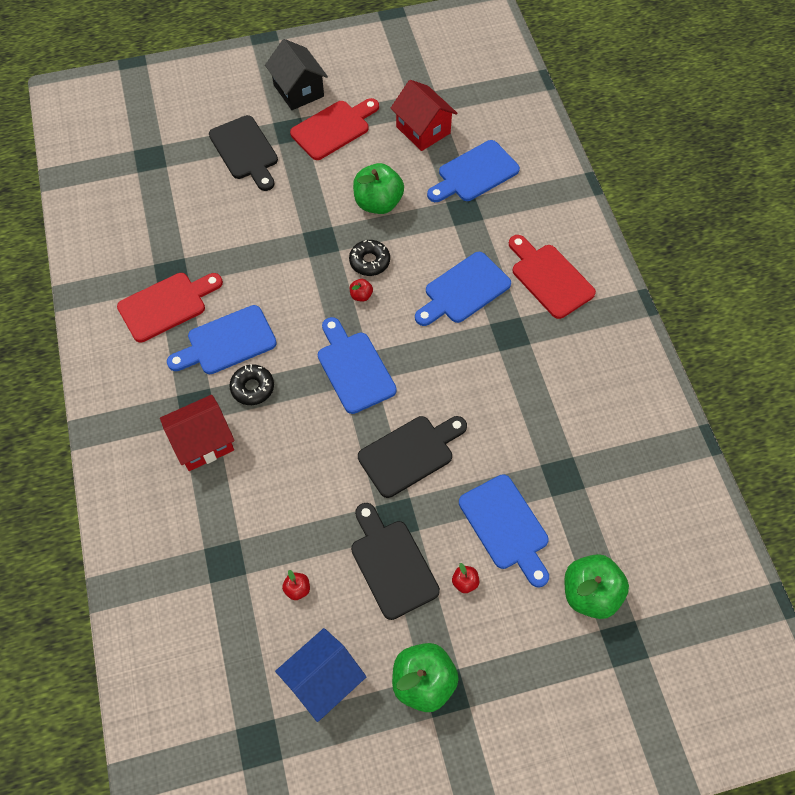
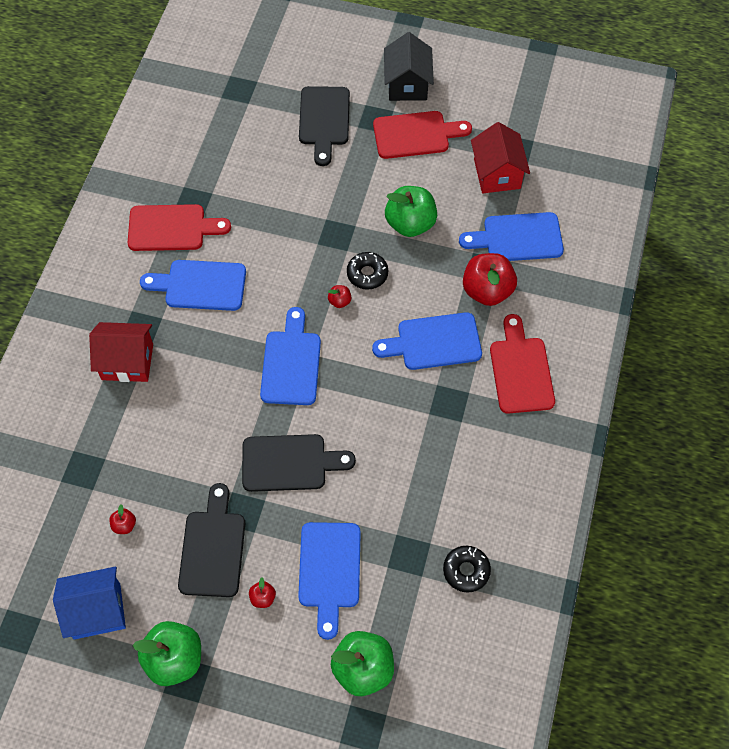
camera: 30 degrees right, 0 degrees up
(252, 388) = (196, 336): black donut -> black donut (466, 571)
(479, 227) = (487, 291): none -> red apple

